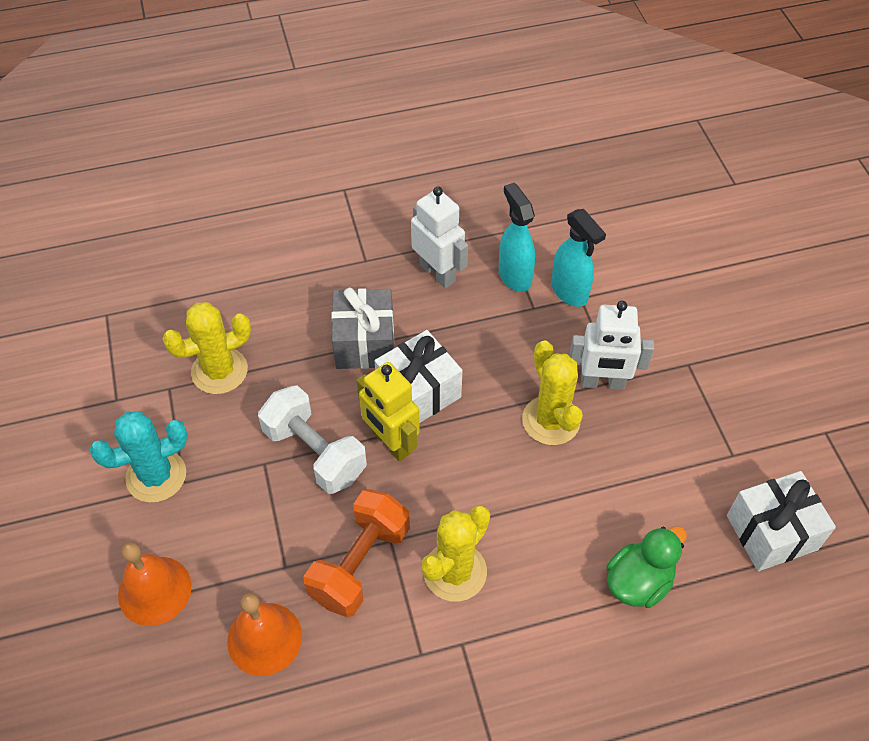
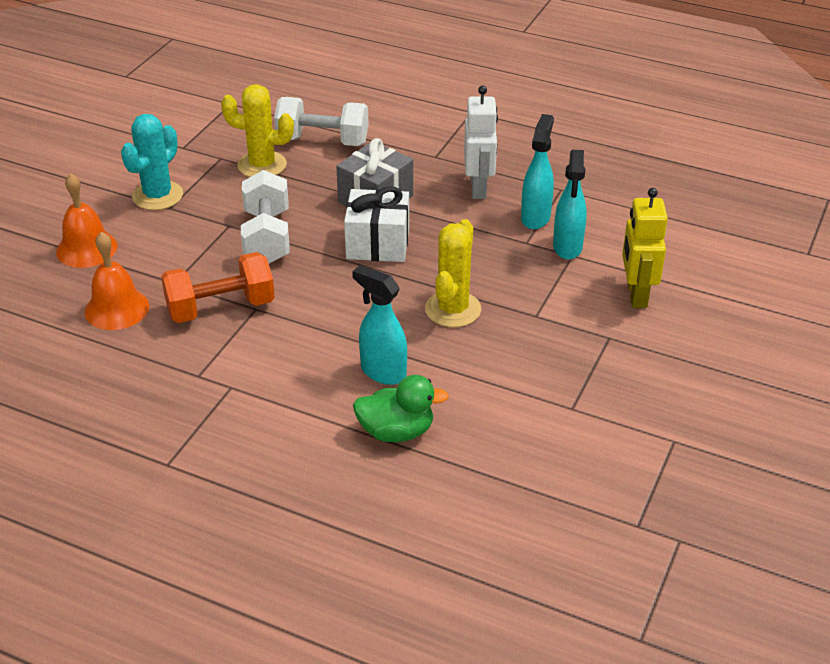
camera: 40 degrees right, 15 degrees down
(156, 476) = (158, 196): turquoise cactus -> turquoise cactus turned 75 degrees counterclockwise
(247, 306) = (322, 141): none -> white dumbbell
(391, 443) = (323, 259): yellow robot -> yellow robot (636, 294)
(455, 572) = (275, 348): yellow cactus -> none
(565, 528) = (382, 372): none -> turquoise spray bottle
(602, 383) = (522, 310): white robot -> none
(771, 533) = (540, 469): white gift -> none

